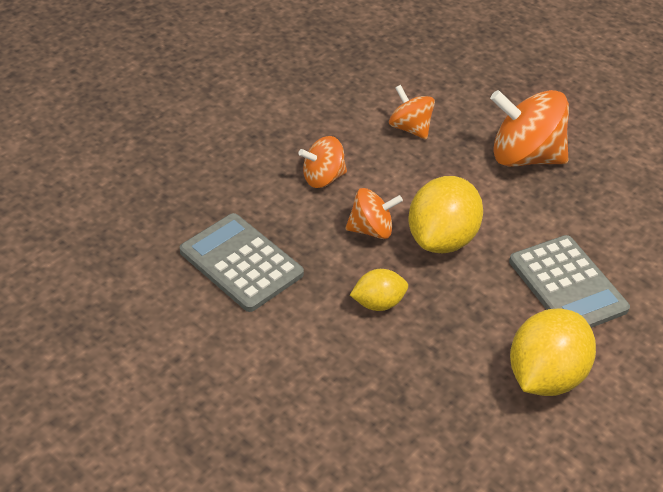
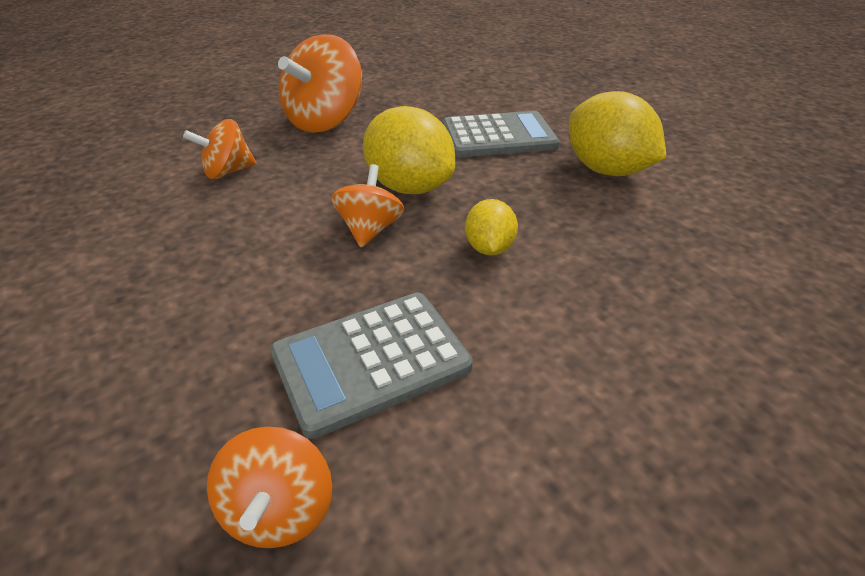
camera: 70 degrees left, 5 degrees down
(322, 178) = (257, 249): orange spinning top -> orange spinning top (279, 510)

